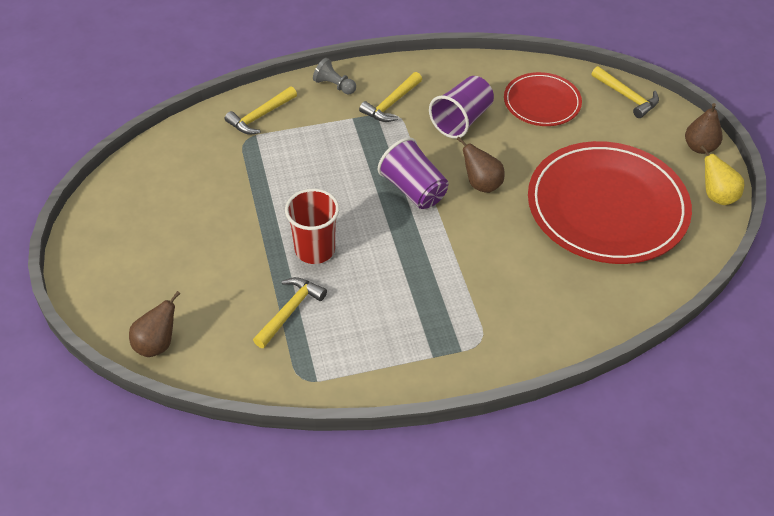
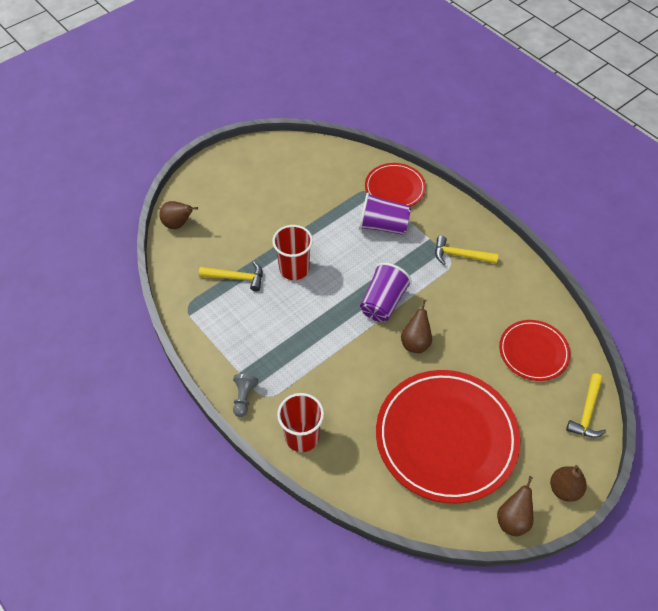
camera: 65 degrees right, 5 degrees up
(260, 116) = (395, 188): yellow hammer -> red plate
(334, 85) = (454, 215): grey pawn -> grey pawn (244, 398)
(461, 120) = (474, 305): purple cup -> purple cup (383, 226)
(550, 327) = (302, 437): none -> red cup
(716, 196) = (513, 519): yellow pear -> brown pear

